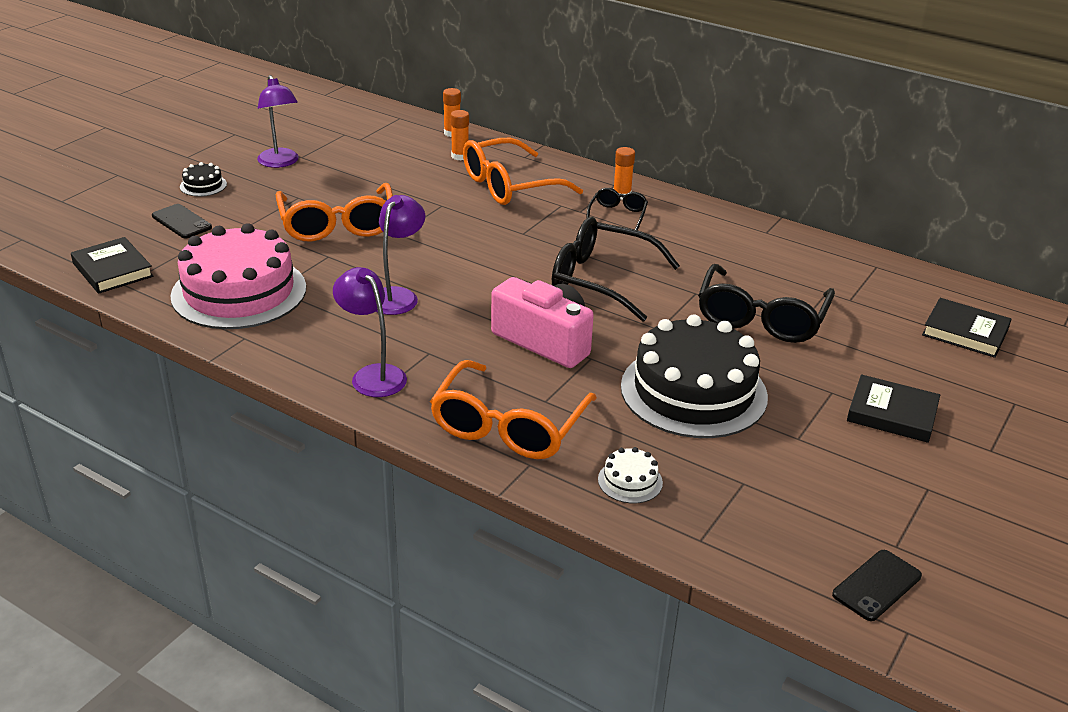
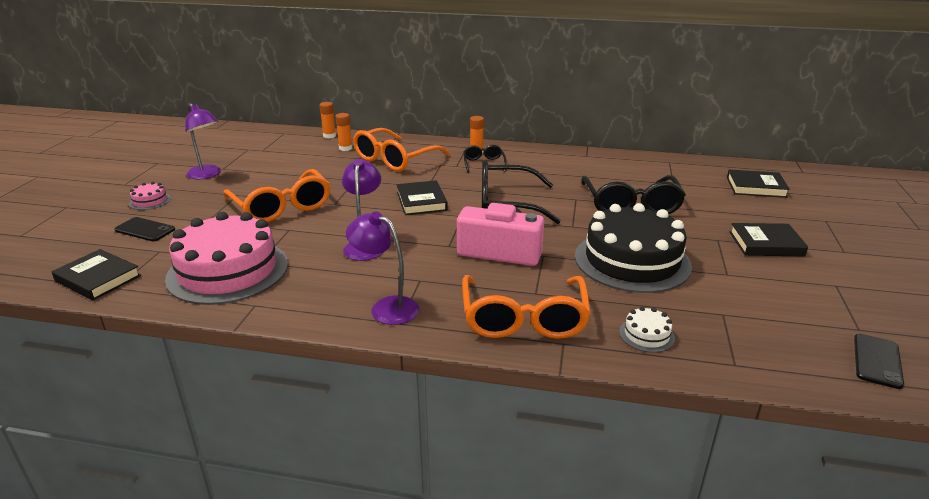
camera: 20 degrees left, 5 degrees down
(203, 185) = (150, 201): black cake -> pink cake
(500, 253) = (421, 201): none -> black book

